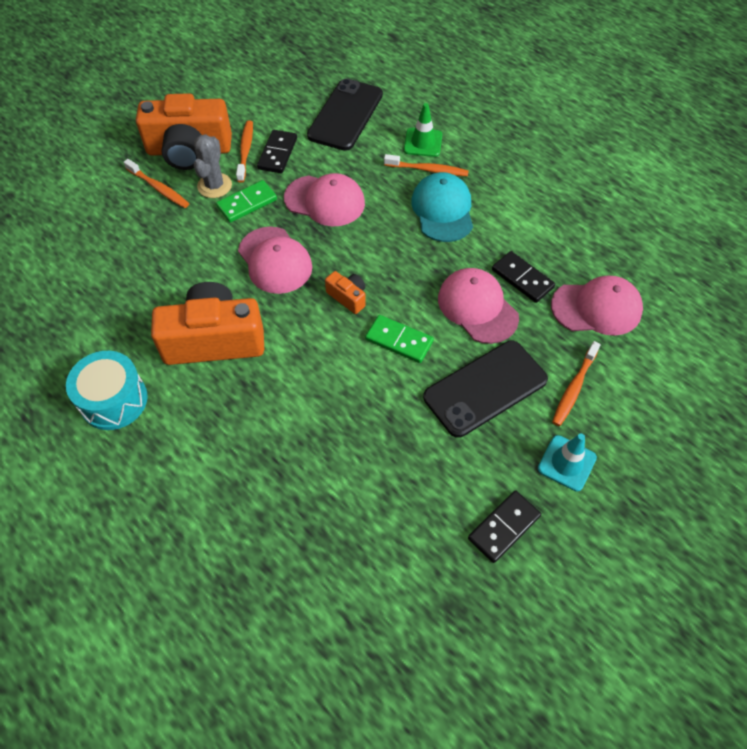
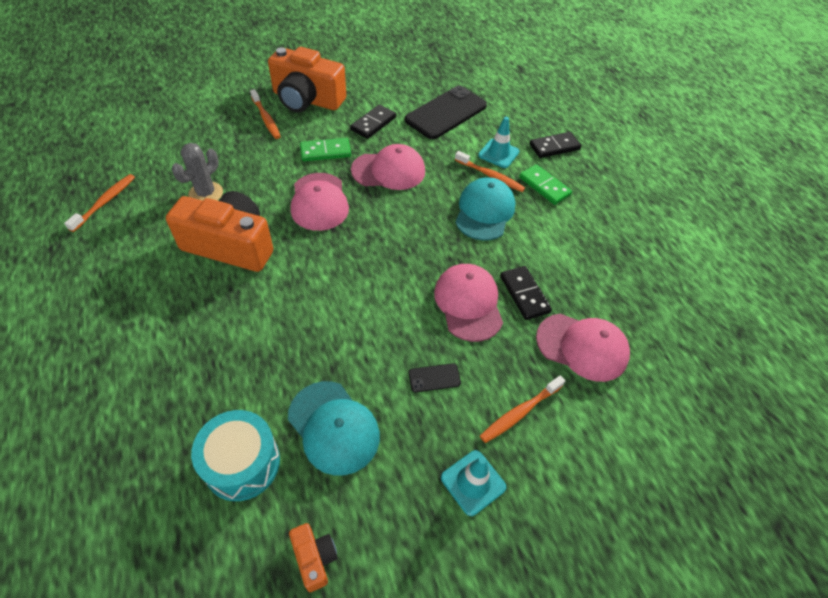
camera: 20 degrees right, 5 degrees down
(114, 400) = (123, 261): turquoise drum -> turquoise drum (242, 463)
(214, 186) = (309, 131): grey cactus -> grey cactus (206, 193)
(245, 151) = (349, 113): orange toothbrush -> orange toothbrush (105, 202)
(325, 201) = (388, 171): pink cap -> pink cap turned 45 degrees counterclockwise
(348, 297) = (360, 252): orange camera -> orange camera (314, 558)
(399, 340) = (381, 305): green domino -> green domino (544, 186)
(423, 142) = (498, 153): green traffic cone -> turquoise traffic cone
(423, 469) = (333, 427): none -> turquoise cap
(485, 388) = (434, 378): black phone -> black phone, size x0.42
(504, 527) = (376, 518): black domino -> black domino (554, 147)

